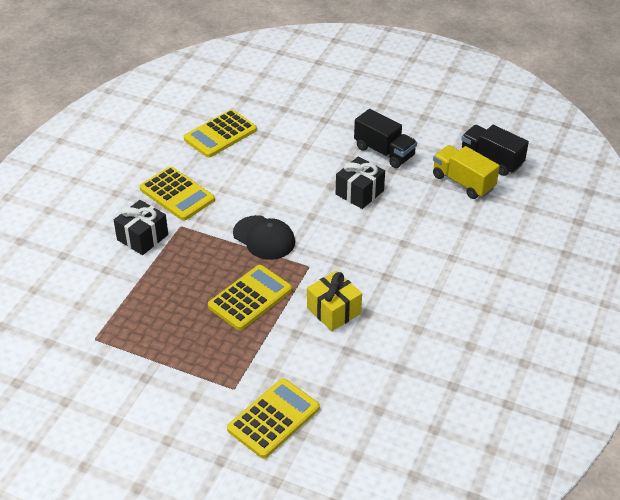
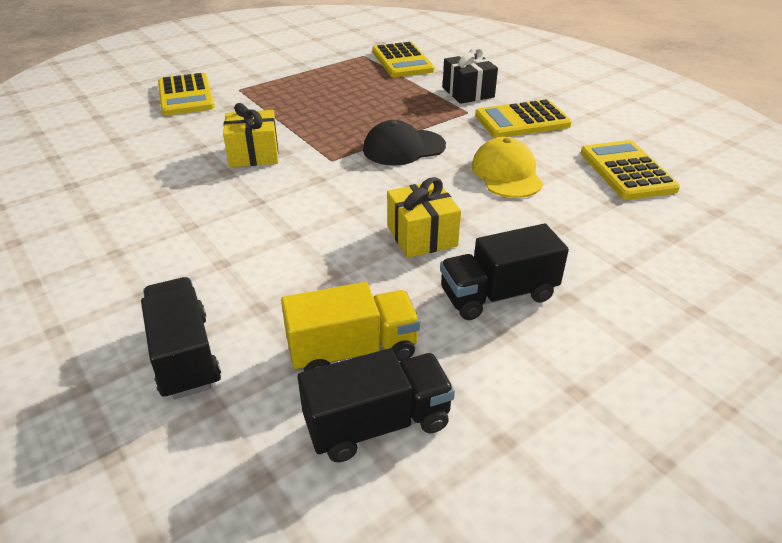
camera: 120 degrees right, 5 degrees down
(250, 298) = (327, 119): yellow calculator -> yellow calculator (402, 61)
(262, 181) = (506, 173): none -> yellow cap
(359, 192) = (422, 236): black gift -> yellow gift
(518, 232) = (185, 355): none -> black truck

